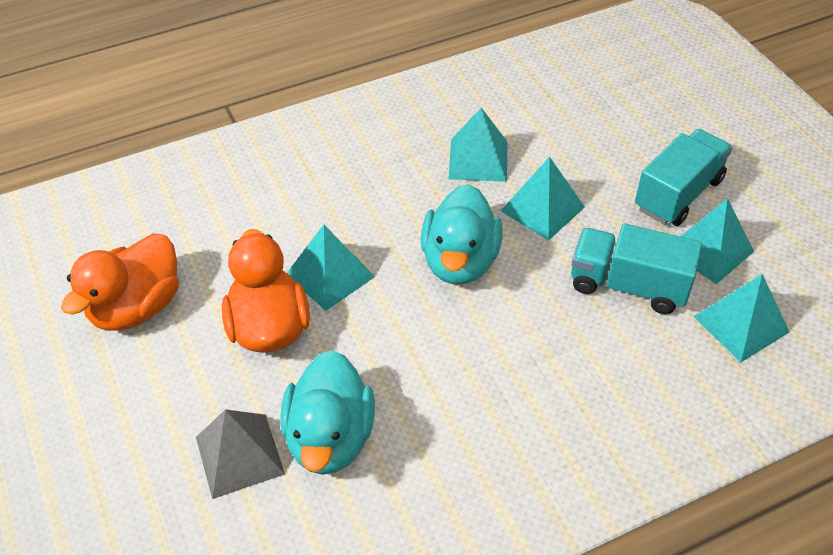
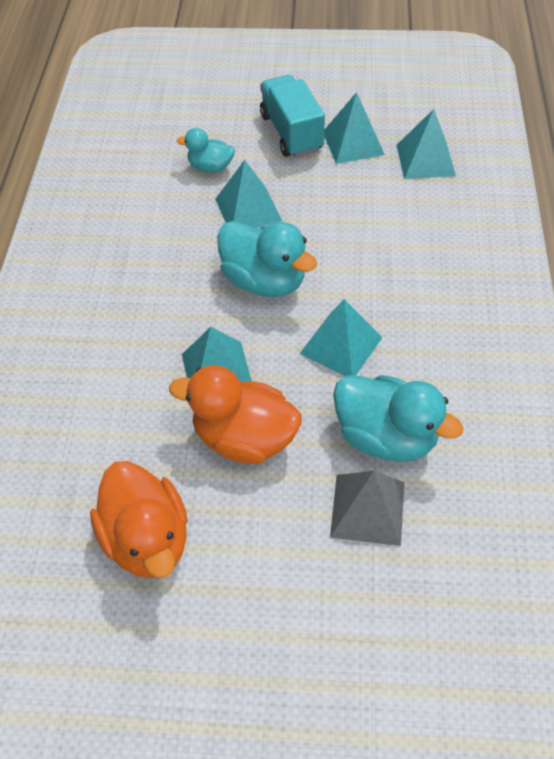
camera: 60 degrees left, 5 degrees up
(478, 160) = (166, 223): turquoise pyramid -> turquoise pyramid (341, 345)
(575, 156) = (210, 167): none -> turquoise duck
(628, 285) = (355, 198): turquoise truck -> none

